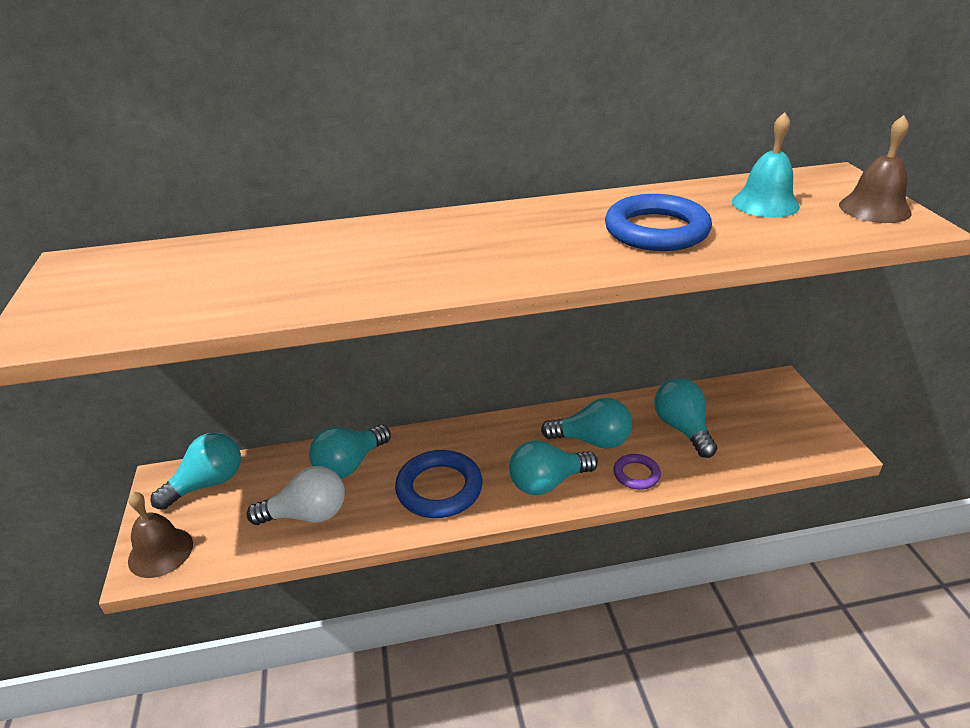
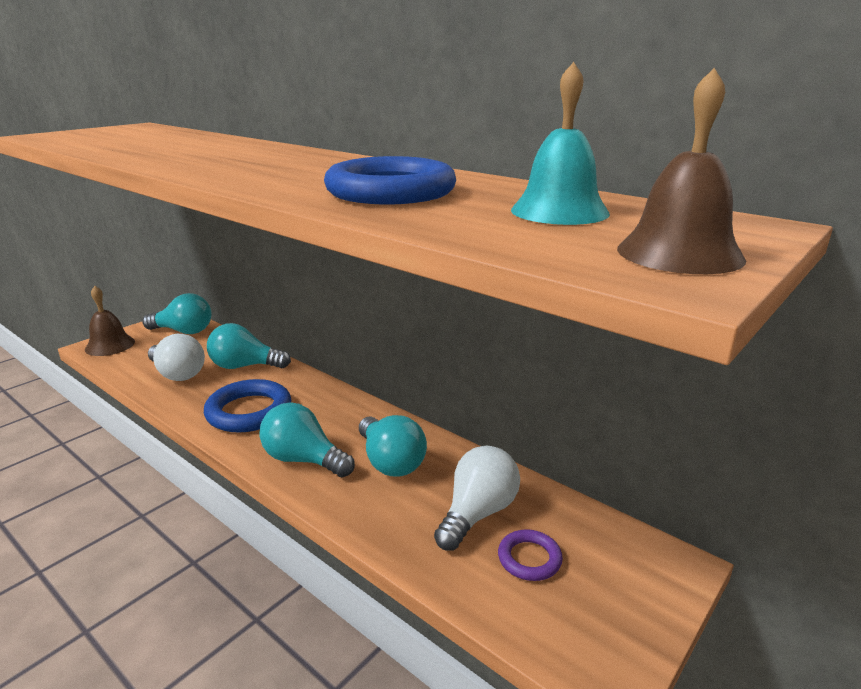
camera: 50 degrees right, 10 degrees down
(636, 474) = (366, 508): purple ring -> purple ring (529, 558)
(682, 428) = (477, 513): turquoise light bulb -> white light bulb

